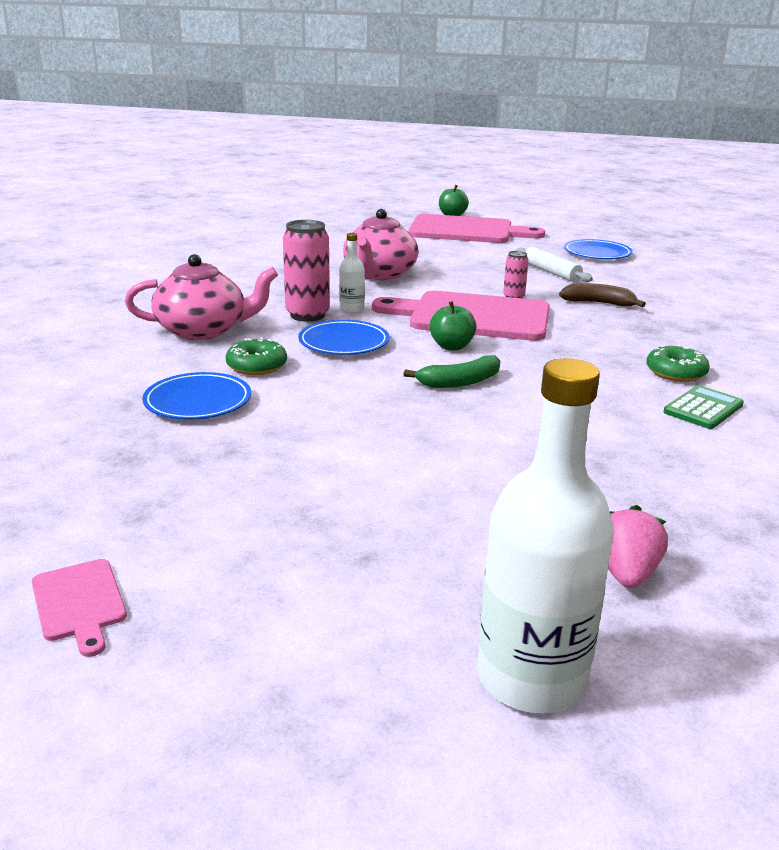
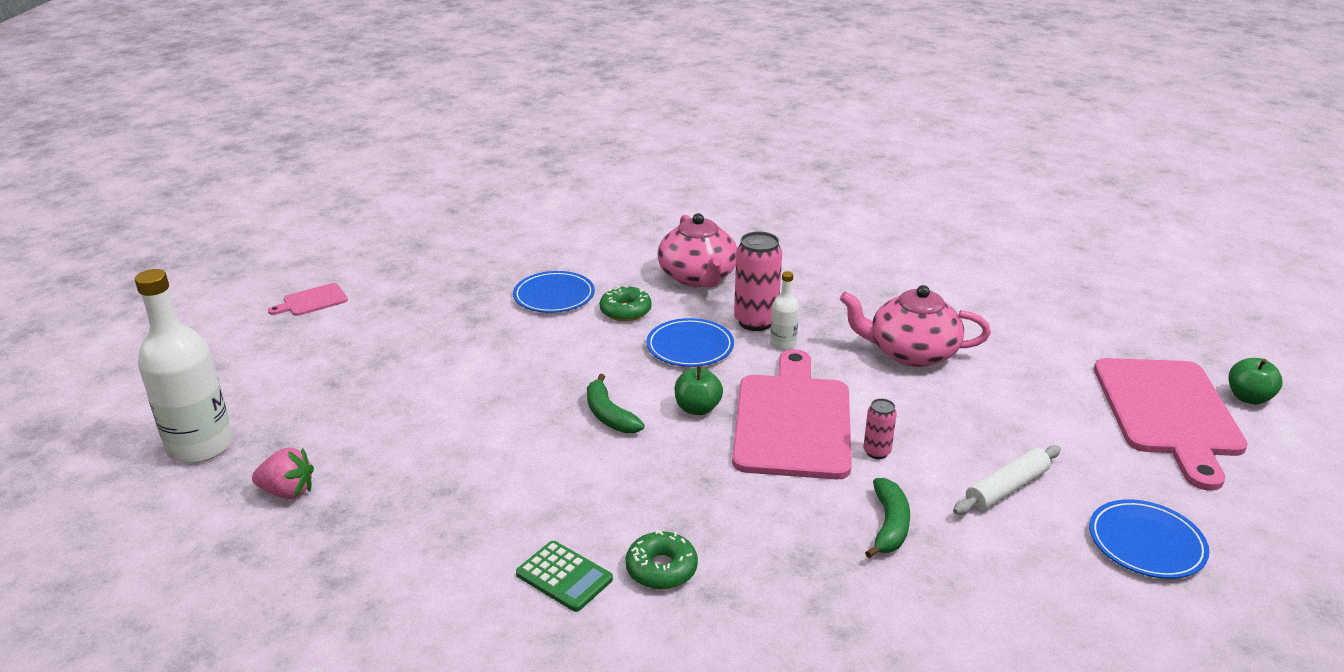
camera: 85 degrees right, 5 degrees up
(599, 303) = (889, 525): brown banana -> green banana

